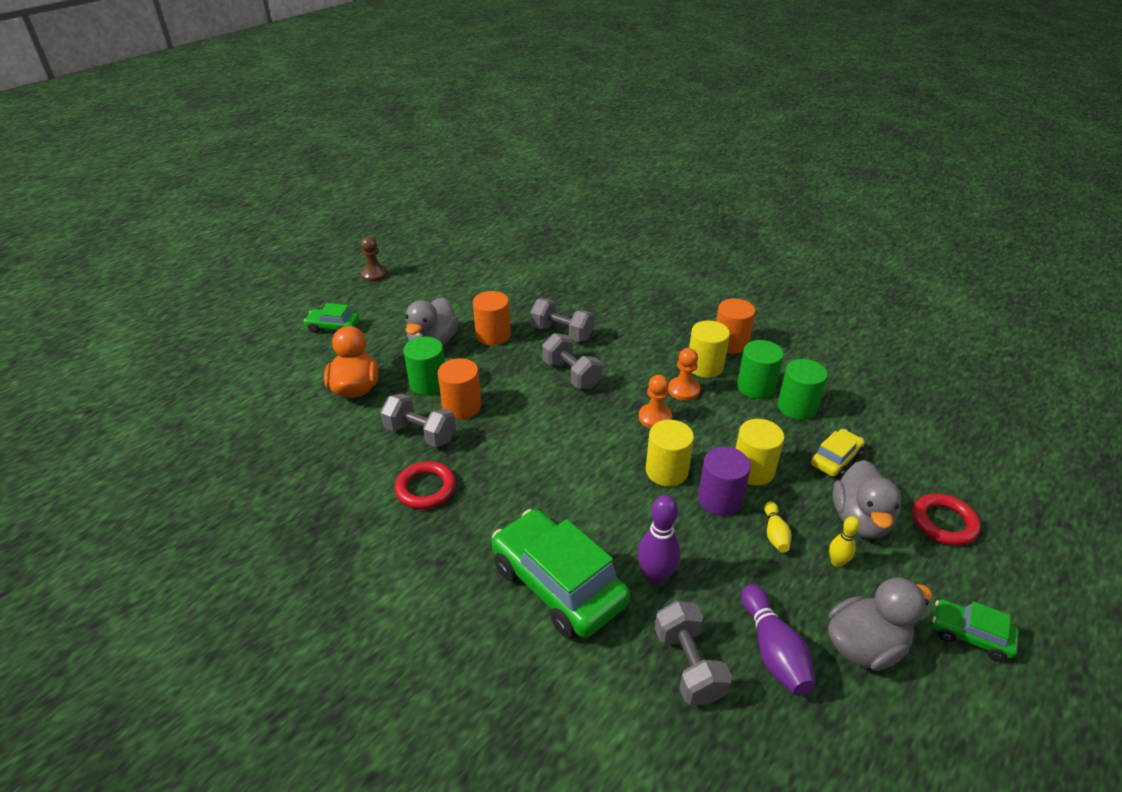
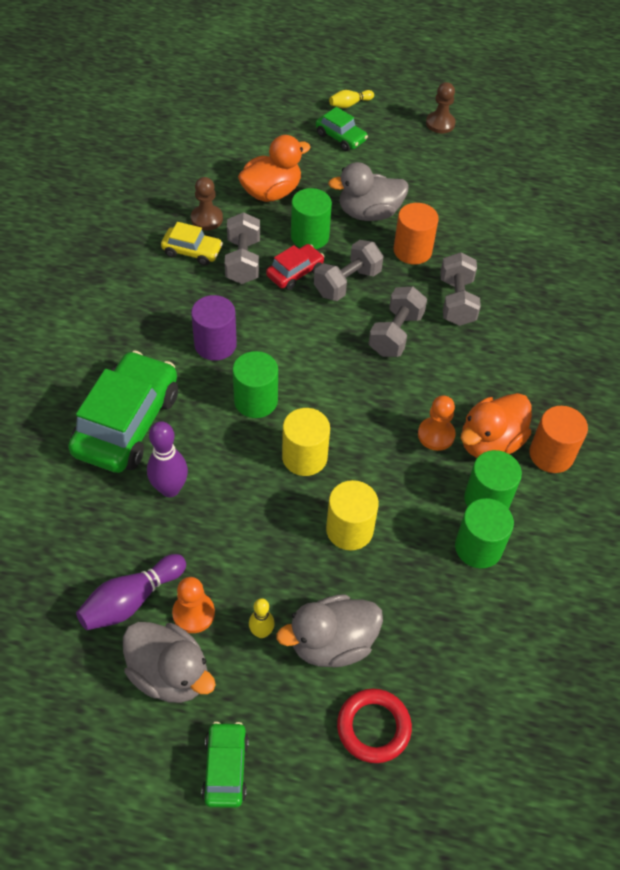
camera: 60 degrees right, 15 degrees up
(333, 327) = (341, 137): green car -> green car turned 150 degrees clockwise
(347, 440) = (207, 219): none -> brown pawn
(426, 489) = (182, 294): red ring -> none
(462, 406) = (295, 273): orange cylinder -> red car
(588, 481) = (255, 401): none -> green cylinder
(655, 417) = (376, 423): orange pawn -> orange pawn (193, 613)
(688, 665) = (88, 541): grey dumbbell -> grey dumbbell (347, 283)
(705, 366) = (490, 442): yellow cylinder -> orange duck
(719, 499) = (291, 512): purple cylinder -> purple cylinder (215, 344)
(775, 534) = (271, 570): yellow bowling pin -> yellow bowling pin (349, 104)
(835, 459) = (412, 603): yellow car -> yellow car (192, 251)

